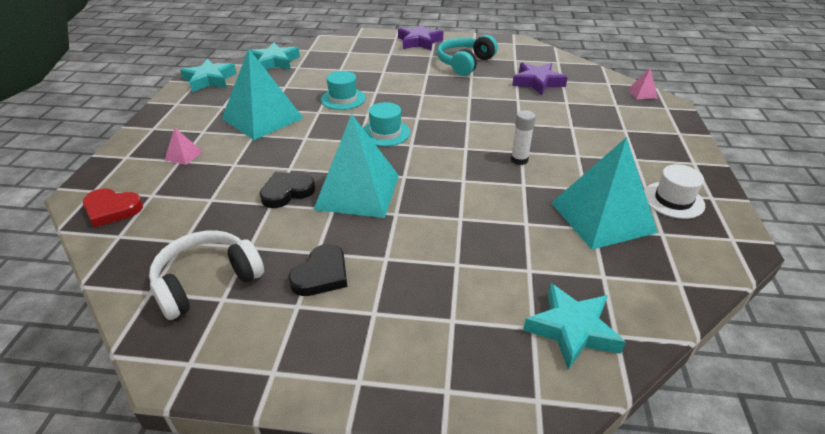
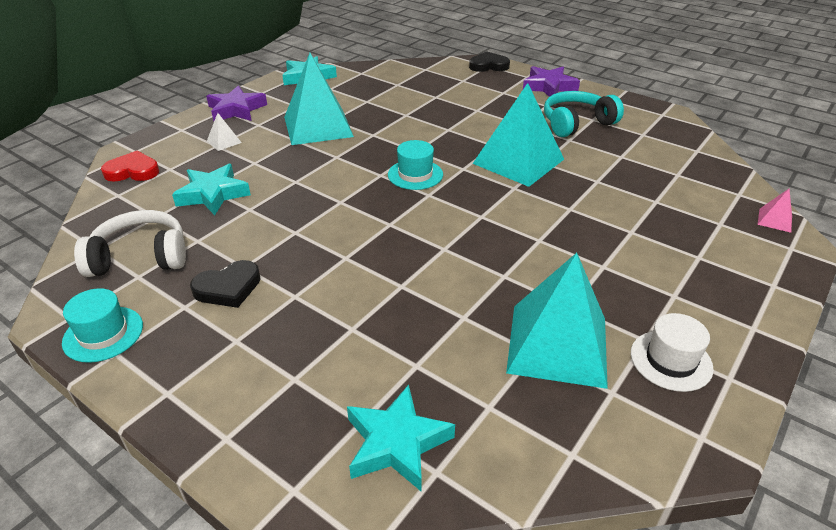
camera: 30 degrees right, 0 degrees up
(112, 209) = (133, 171): red heart -> red heart turned 135 degrees clockwise
(183, 155) = (224, 142): pink pyramid -> white pyramid
(275, 62) = (381, 74): turquoise star -> turquoise star (213, 194)
(287, 192) = (272, 202): black heart -> black heart (488, 65)
(343, 99) = (408, 128): turquoise hat -> turquoise hat (103, 334)
(358, 191) = (332, 224): turquoise pyramid -> turquoise pyramid (518, 161)
(519, 160) = (527, 248): white glue stick -> none
(537, 82) = (643, 168): purple star -> purple star (236, 110)

